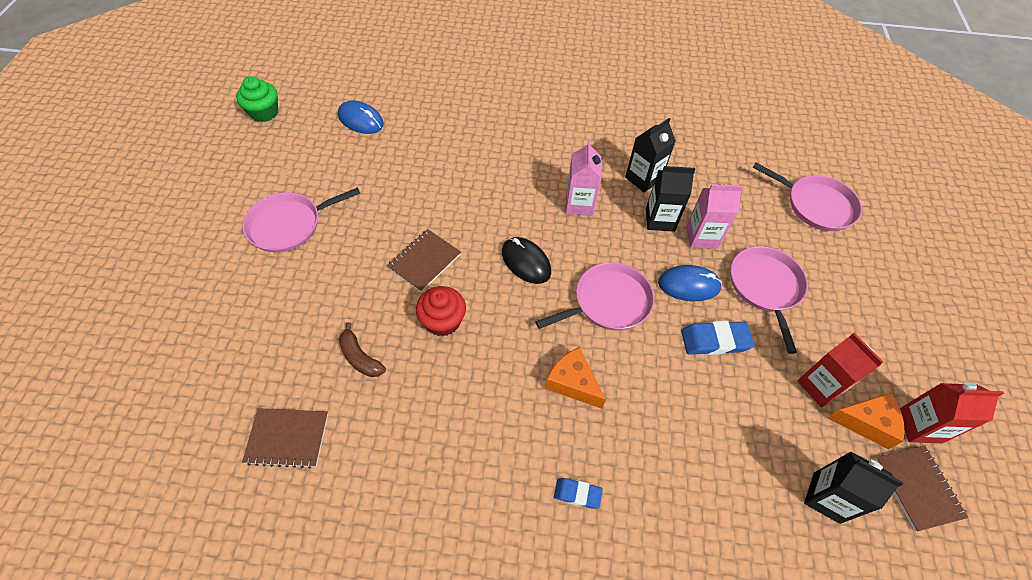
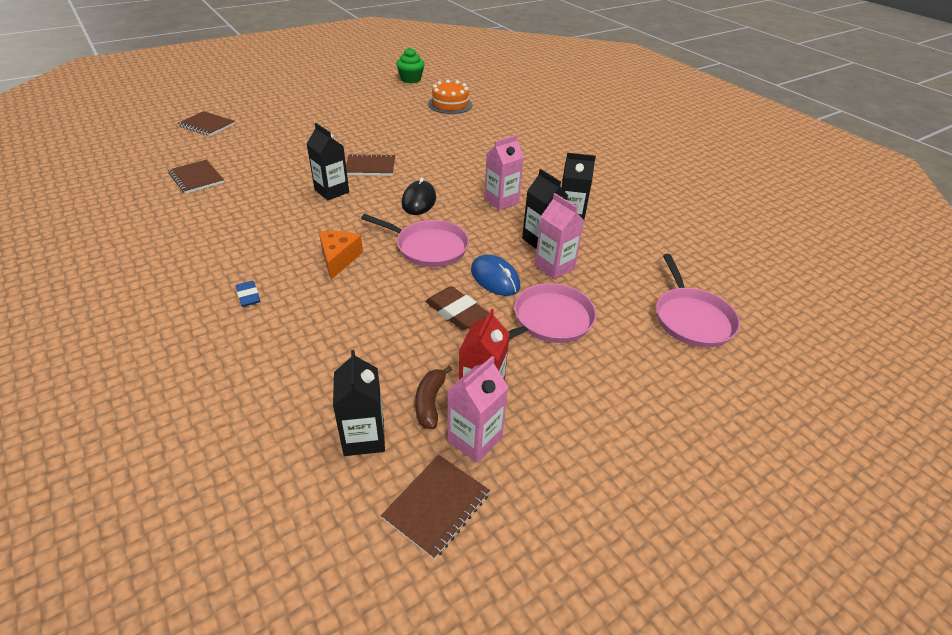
camera: 50 degrees right, 15 degrees down
(153, 365) = (207, 125): none -> brown notebook
(289, 225) = (341, 118): pink pan -> none
(360, 357) = (273, 176): brown banana -> brown banana (430, 402)
(361, 120) = (450, 104): blue mouse -> orange cake
(443, 321) = (332, 191): red cupcake -> black carton
(715, 340) = (456, 312): blue eraser -> brown eraser
(866, 422) = (474, 439): orange cheese -> pink carton
(919, 426) = (514, 484): red carton -> none

